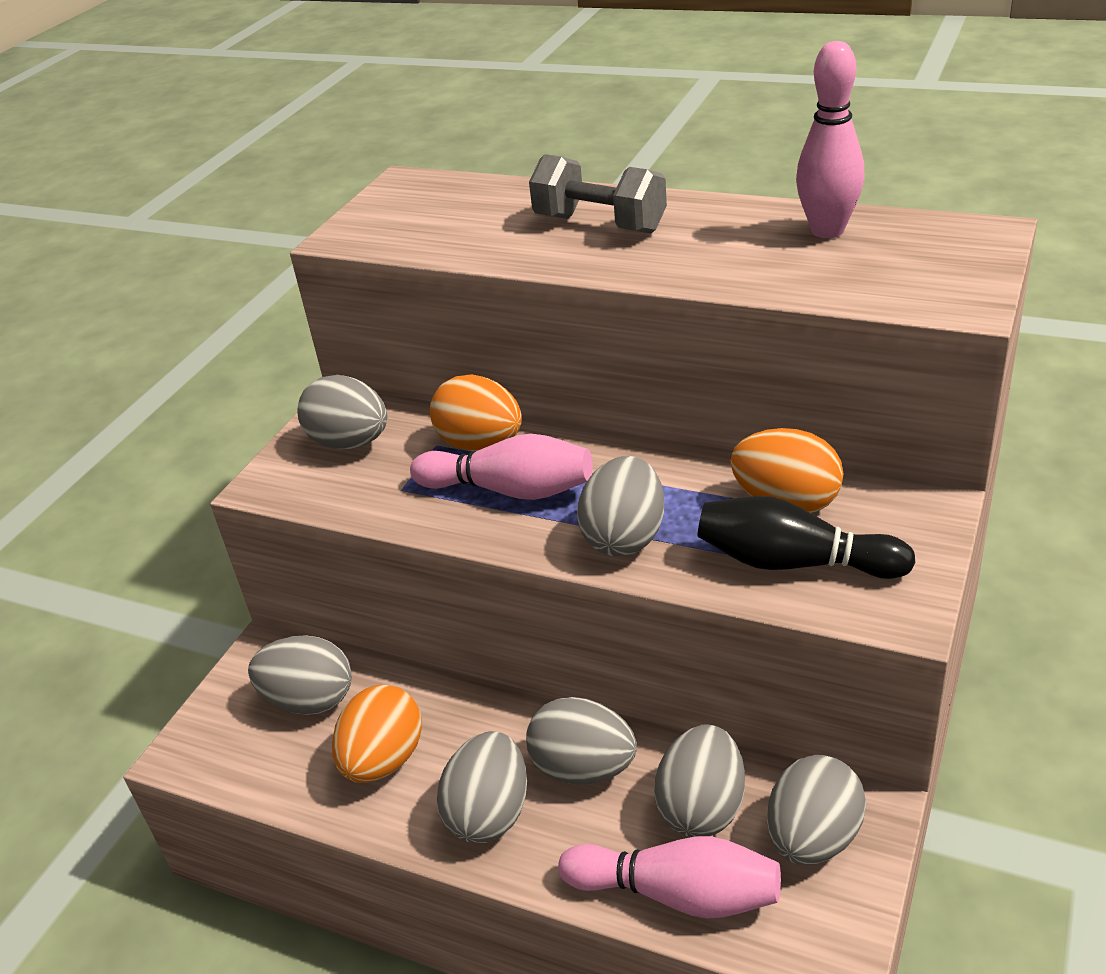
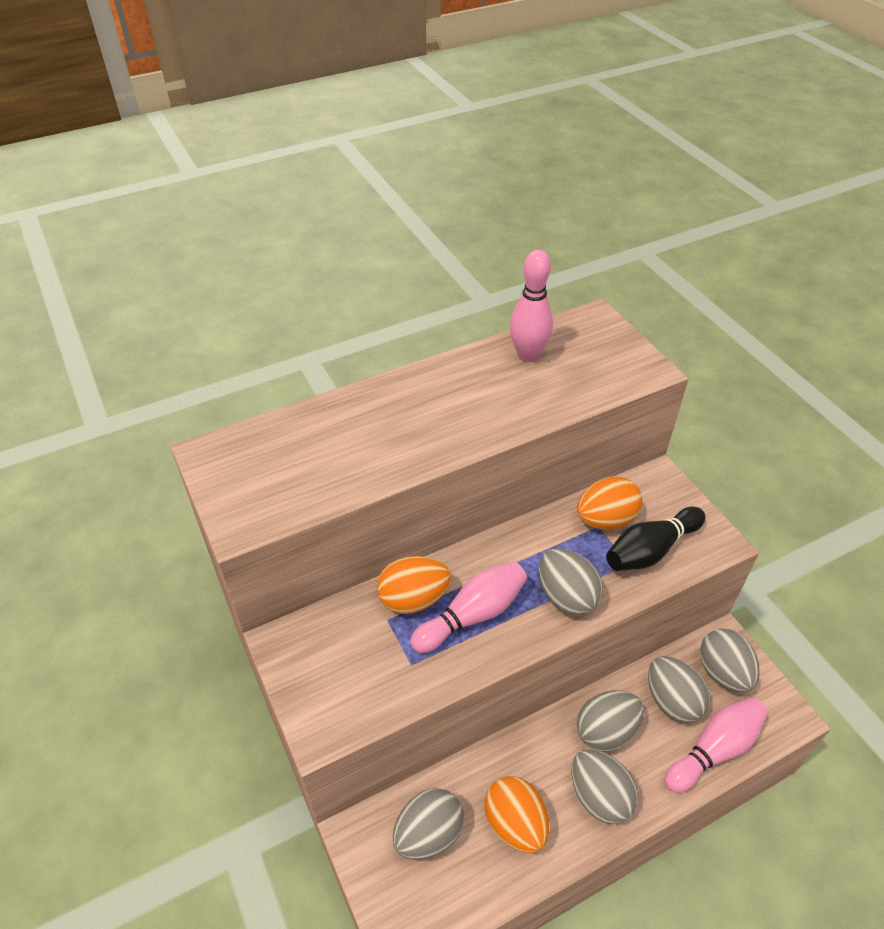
camera: 55 degrees left, 10 degrees up
(350, 443) = (332, 660): grey egg -> none
(600, 224) = (402, 417): grey dumbbell -> none

